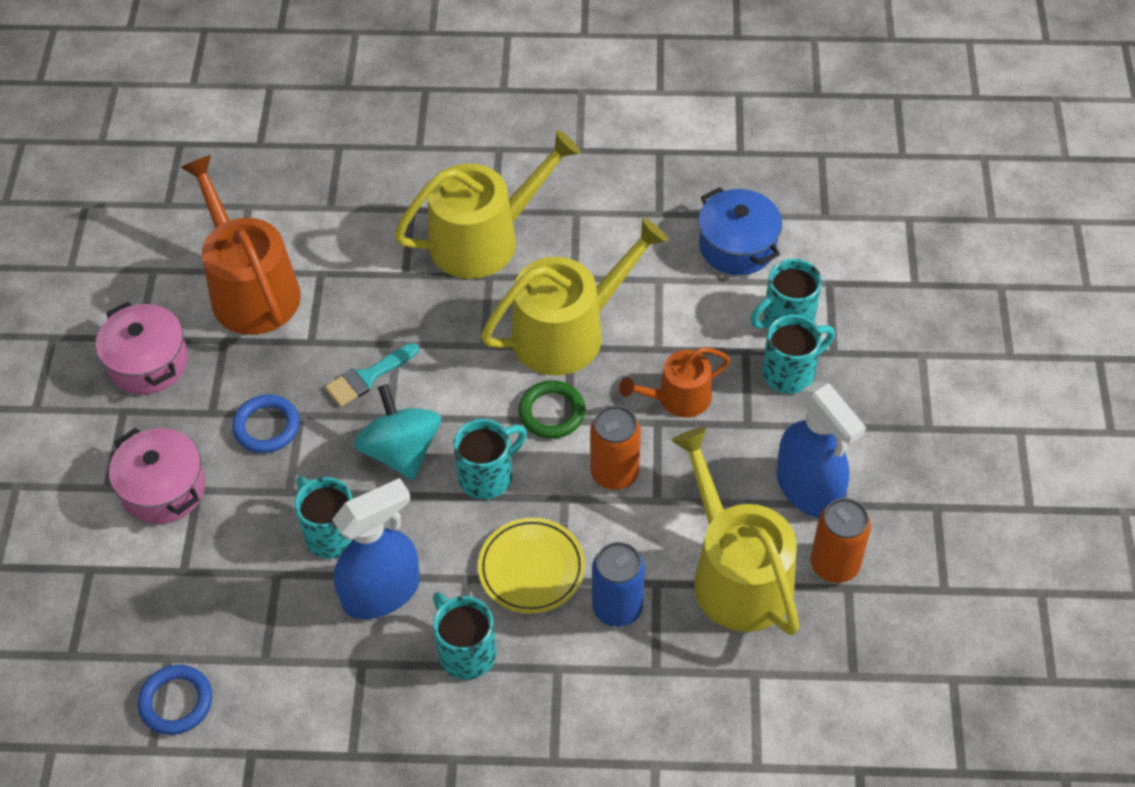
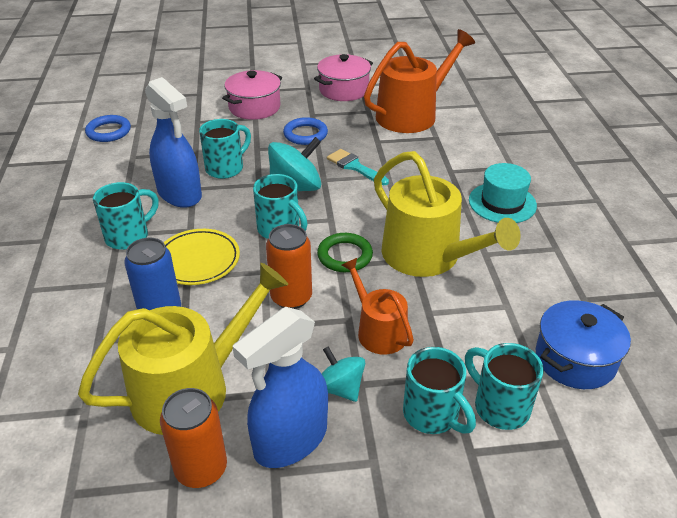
camera: 80 degrees right, 15 degrees down
(484, 239) = (502, 203): yellow watering can -> turquoise hat
(751, 441) = (340, 388): none -> turquoise spinning top

